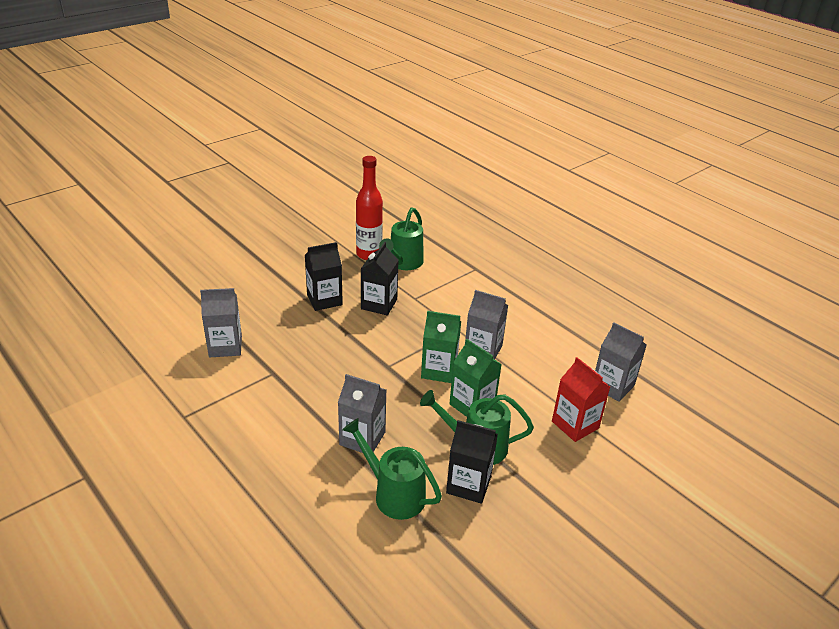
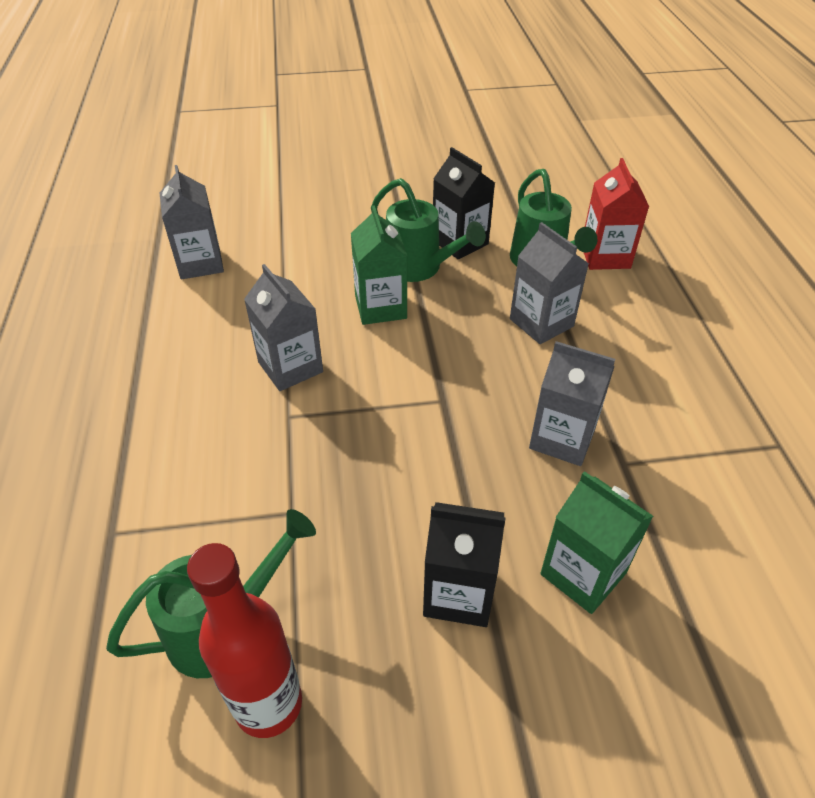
camera: 145 degrees left, 10 degrees up
(225, 346) = (695, 557): grey carton -> grey carton (562, 438)
(379, 304) = (365, 529): black carton -> none
(439, 370) = (378, 364): green carton -> green carton (583, 573)
(575, 425) = (294, 247): red carton -> red carton (605, 256)

